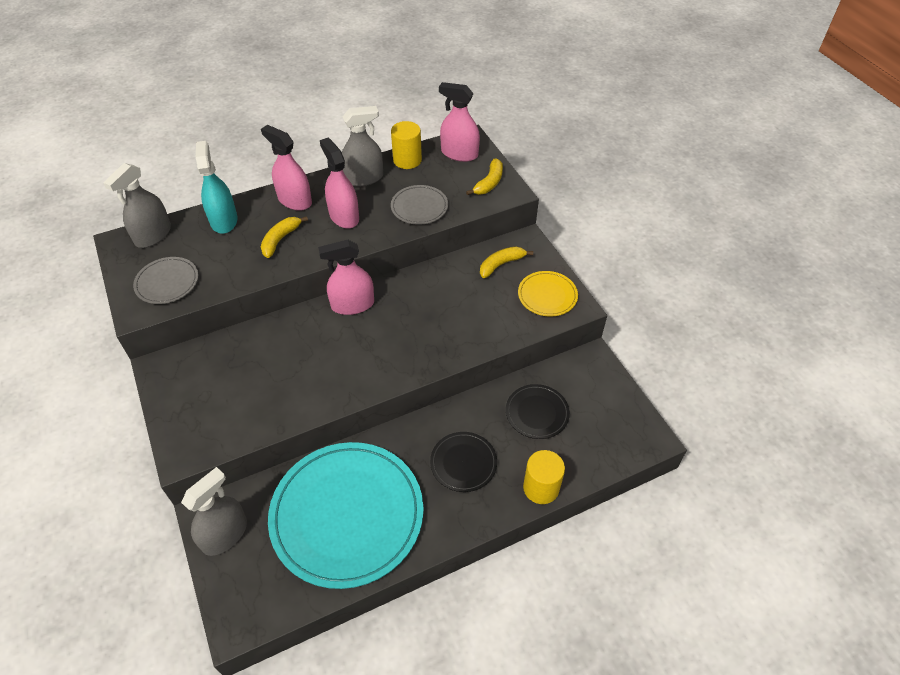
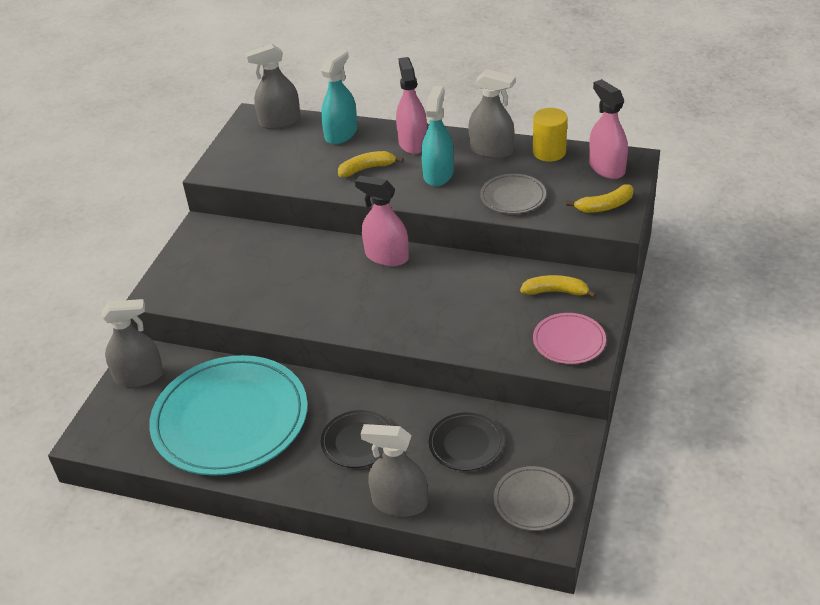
camera: 45 degrees right, 10 degrees down
(167, 282) = (253, 160): grey plate -> grey plate (533, 500)
(344, 216) = (438, 174): pink spray bottle -> turquoise spray bottle
(541, 488) = (399, 503): yellow cylinder -> grey spray bottle
(547, 295) = (569, 341): yellow plate -> pink plate

